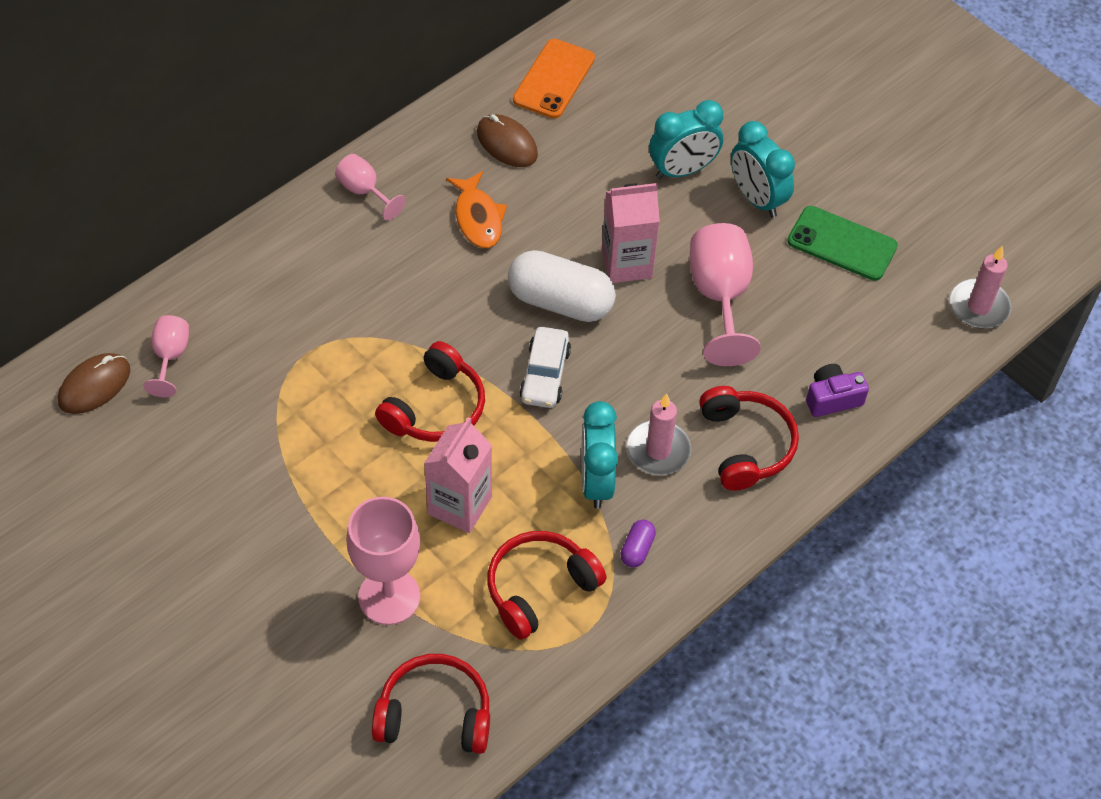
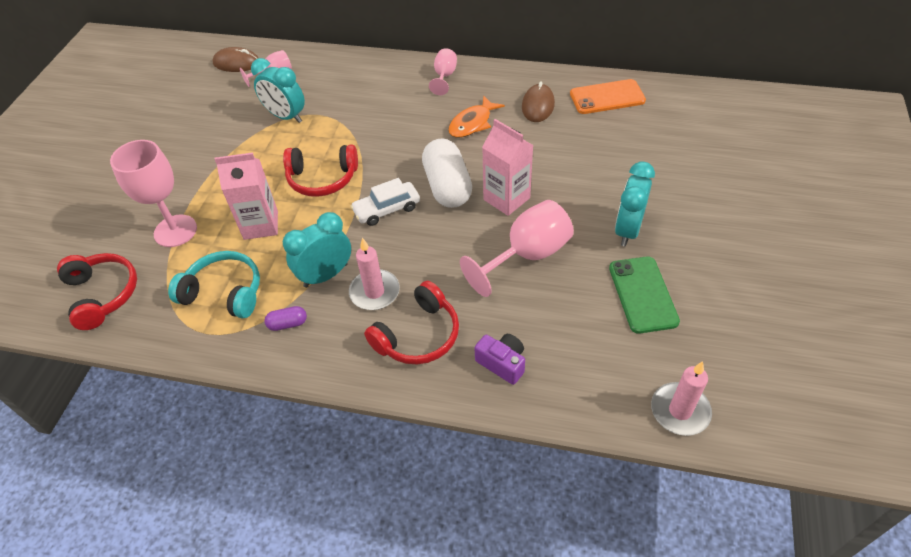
camera: 60 degrees right, 5 degrees down
(540, 588) = (224, 293): red headphones -> turquoise headphones
(682, 170) = (607, 184): turquoise clock -> turquoise clock (286, 116)

